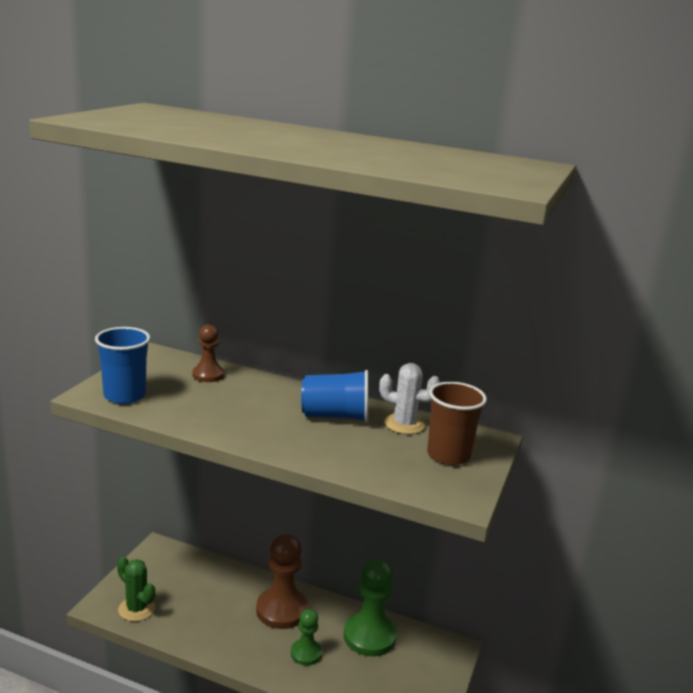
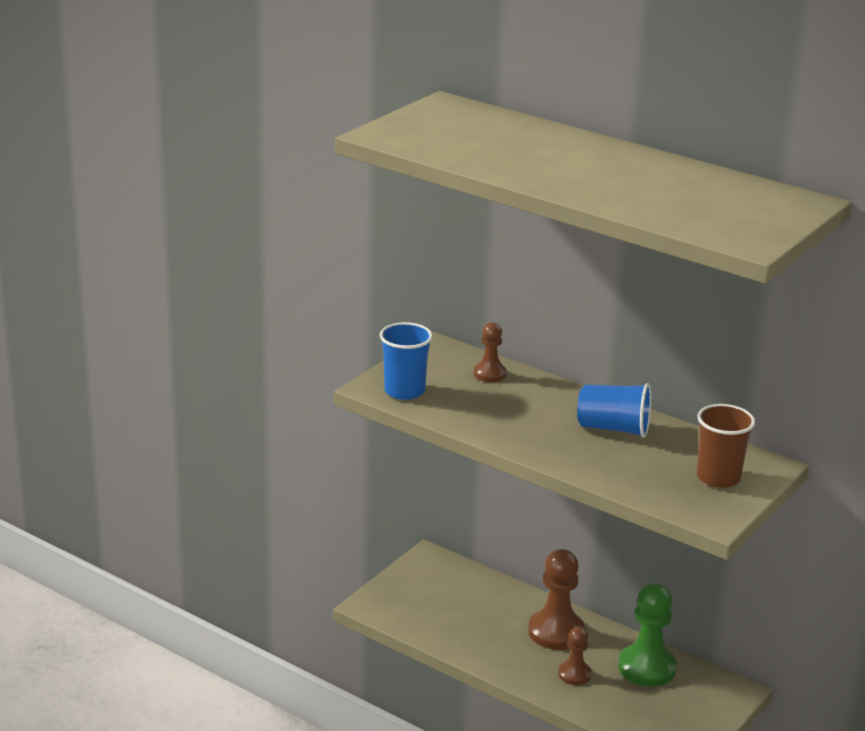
camera: 15 degrees right, 5 degrees up
(136, 609) = (403, 613): green cactus -> none
(306, 653) = (574, 674): green pawn -> brown pawn
(404, 424) = (683, 443): white cactus -> none

